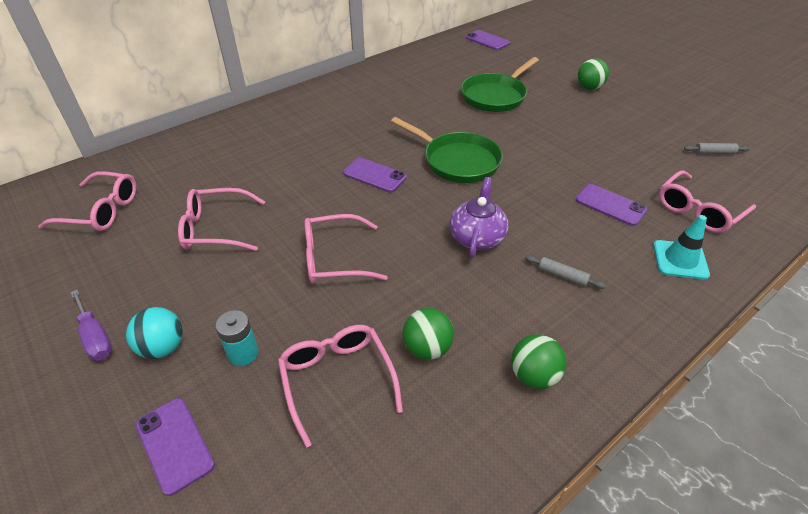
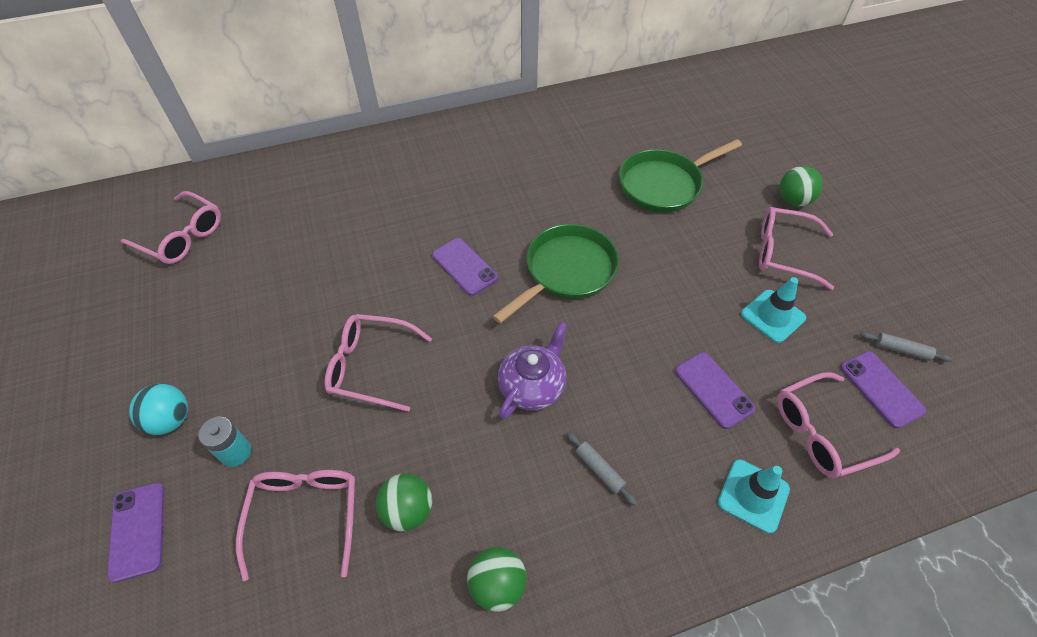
camera: 20 degrees right, 10 degrees up
(95, 337) = (120, 388): purple screwdriver -> none
(215, 229) = (274, 291): pink glasses -> pink glasses (783, 253)
(457, 161) = (566, 272): green pan -> green pan turned 105 degrees counterclockwise
(487, 40) = (701, 91): purple phone -> purple phone (881, 389)
(620, 153) = (772, 316): none -> turquoise traffic cone

